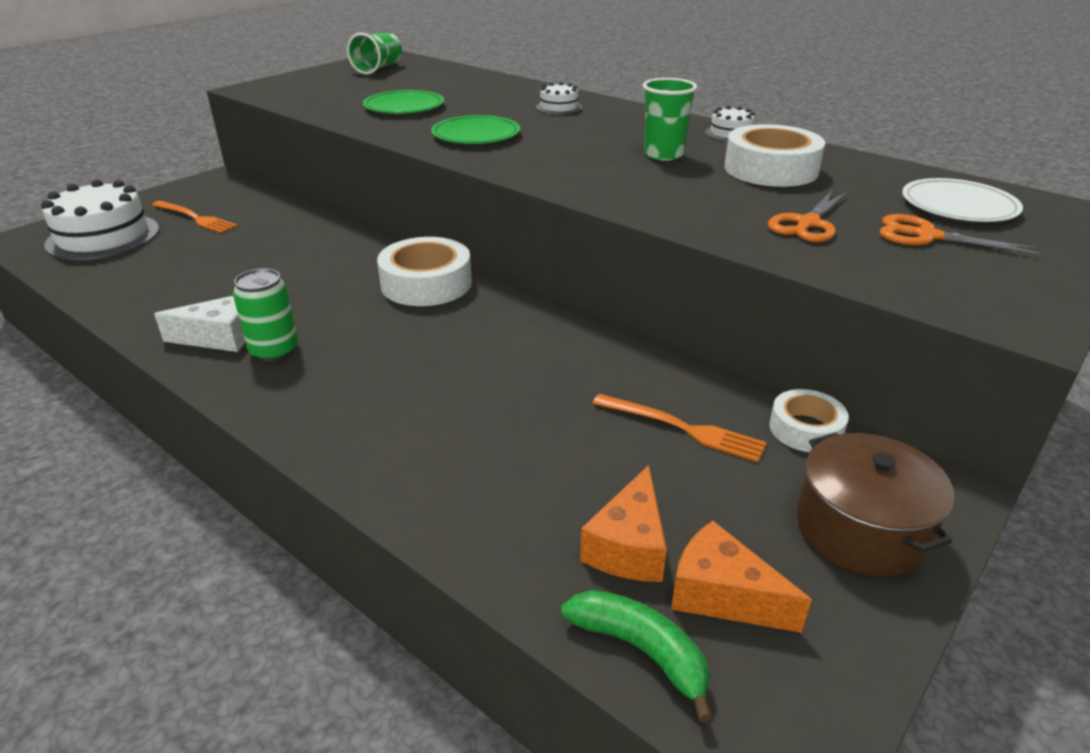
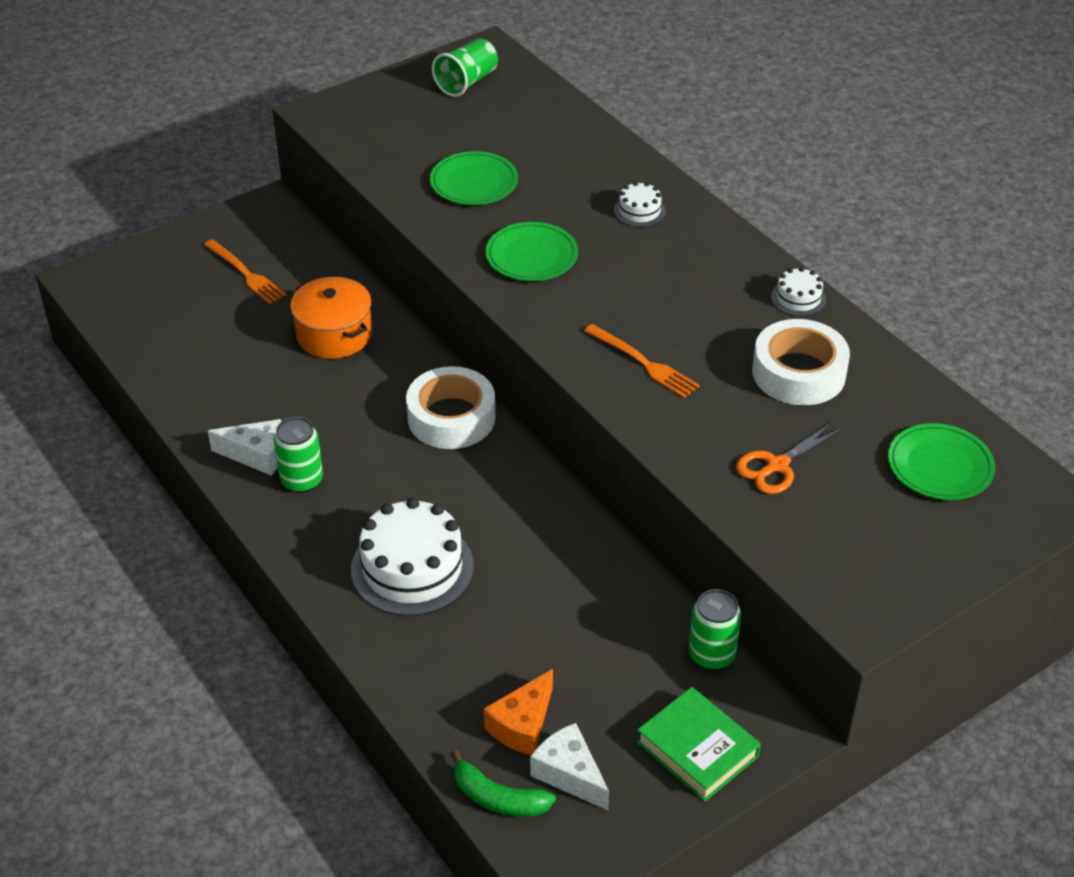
camera: 15 degrees right, 10 degrees up
(103, 237) = (158, 290): white cake -> white cake (412, 568)
(290, 244) = (334, 334): none -> orange pot
(641, 651) = (498, 798): green banana -> green banana turned 150 degrees clockwise
(663, 154) = (705, 327): green cup -> none
(682, 428) = (611, 633): orange fork -> orange fork (643, 363)
(722, 595) = (569, 774): orange cheese -> white cheese
(805, 429) = (711, 655): white tape -> green can
(861, 529) = (697, 749): brown pot -> green book
(927, 236) = (873, 503): orange scissors -> none
(958, 206) = (940, 466): white plate -> green plate

